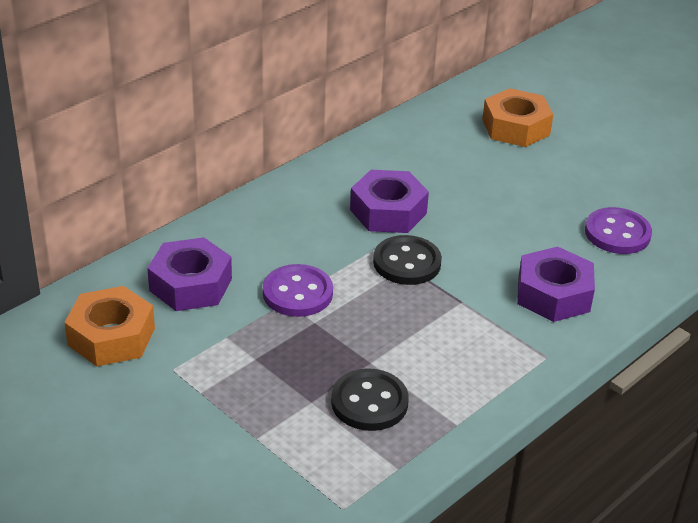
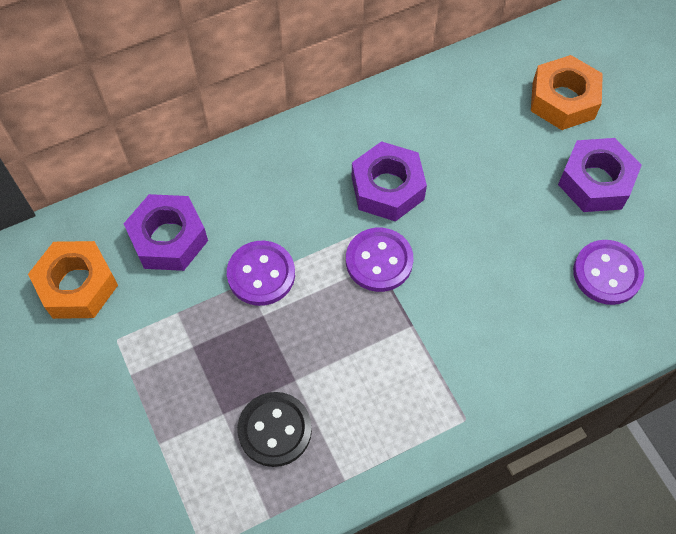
camera: 20 degrees right, 25 degrees up
(407, 263) = (379, 261): black button -> purple button
(553, 294) = (506, 339): purple nut -> purple nut (595, 182)

